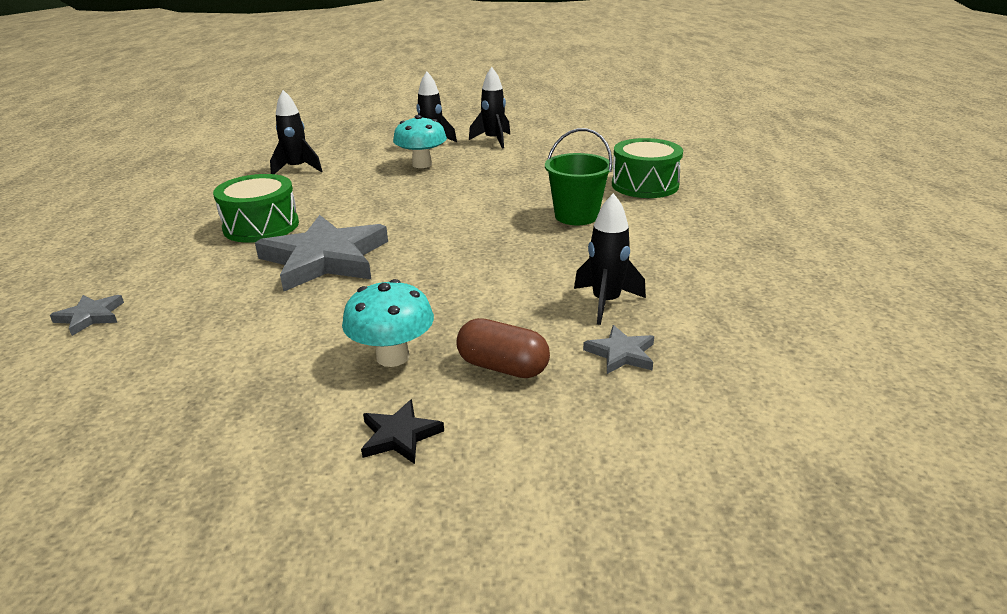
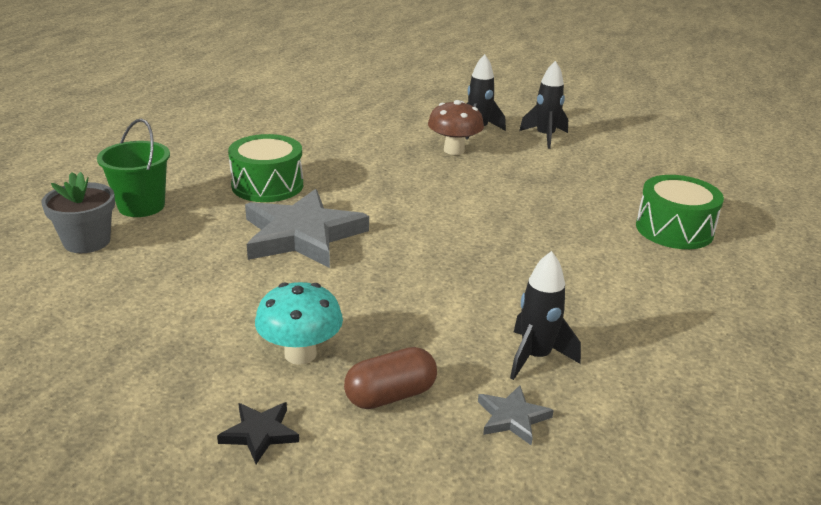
camera: 20 degrees right, 0 degrees up
(90, 317) = (87, 241): grey star -> grey flower pot
(297, 169) = (334, 129): black rocket -> none
(422, 164) = (454, 150): turquoise mushroom -> brown mushroom
(503, 367) = (390, 395): brown capsule -> brown capsule turned 75 degrees counterclockwise
(576, 216) = (572, 249): green bucket -> green bucket (141, 206)

